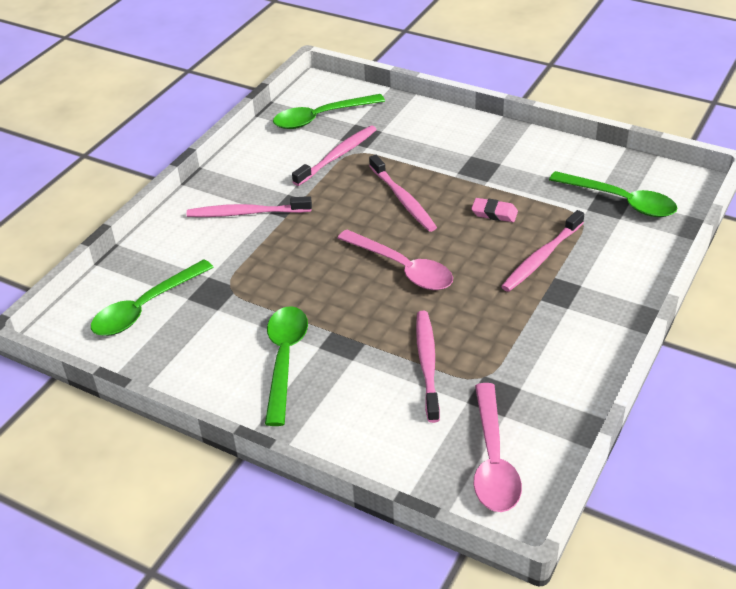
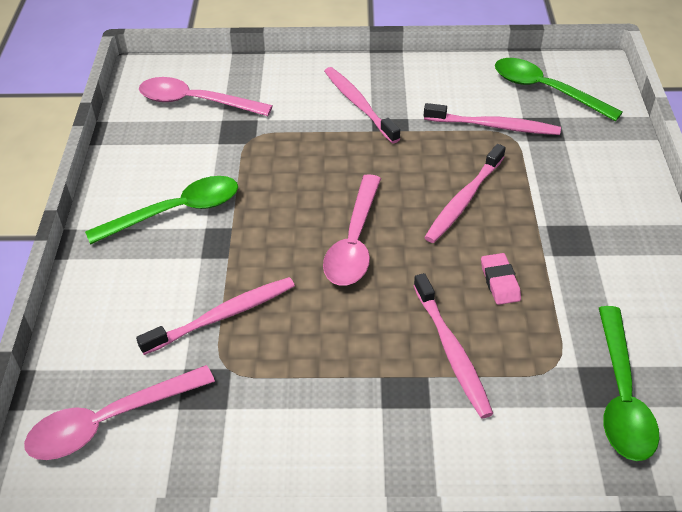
camera: 60 degrees right, 5 degrees up
(145, 308) = (195, 102): green spoon -> pink spoon
(541, 258) = (452, 352): pink toothbrush -> pink toothbrush turned 120 degrees counterclockwise

